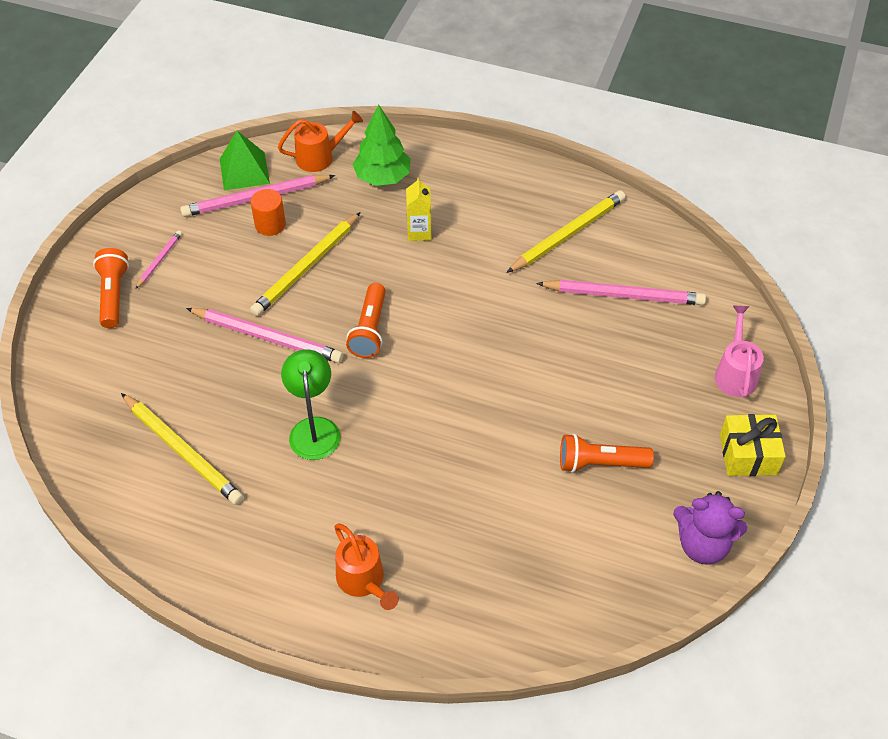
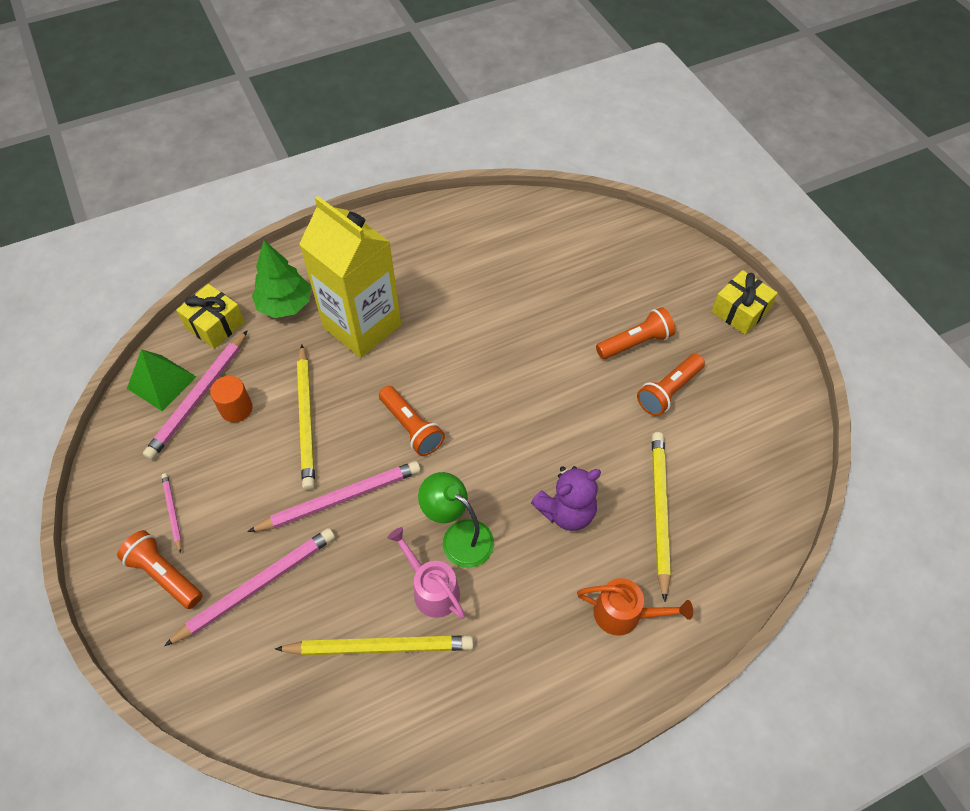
camera: 45 degrees left, 5 degrees up
(320, 157) = (215, 325): orange watering can -> yellow gift
(419, 232) = (362, 326): yellow carton -> yellow carton, size x2.48
(568, 234) = (468, 250): yellow pencil -> yellow pencil (659, 512)
(619, 406) = (635, 342): none -> orange flashlight
(623, 295) = (552, 265): pink pencil -> pink pencil (257, 586)
(702, 545) = (782, 391): purple teddy bear -> purple teddy bear (566, 511)
(735, 373) = (673, 264): pink watering can -> pink watering can (431, 588)

